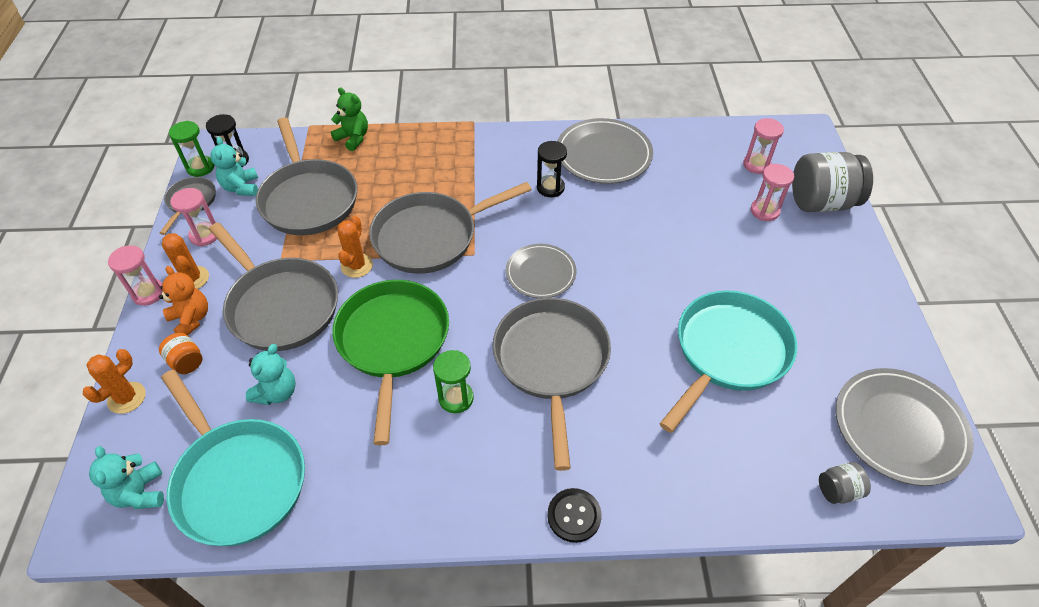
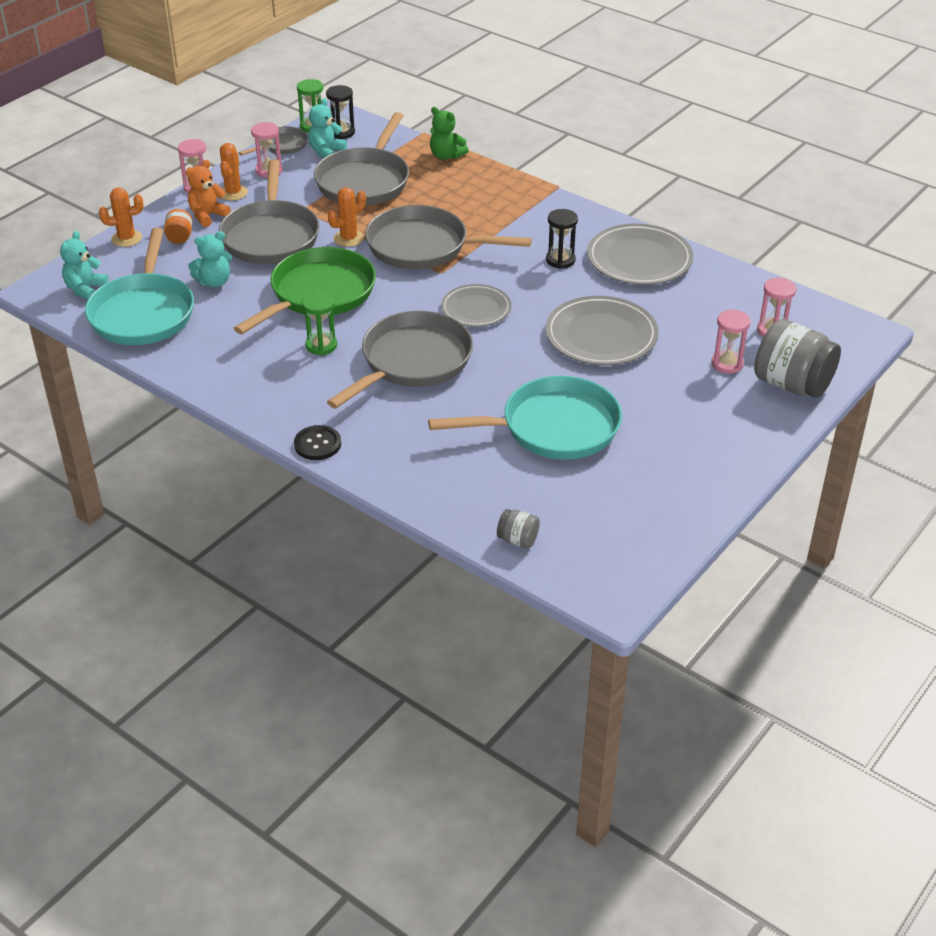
camera: 40 degrees right, 10 degrees down
(191, 319) = (207, 215): orange teddy bear -> orange teddy bear turned 135 degrees counterclockwise
(353, 138) = (446, 156): green teddy bear -> green teddy bear turned 135 degrees clockwise
(899, 428) = (622, 540): grey plate -> grey plate (601, 335)

